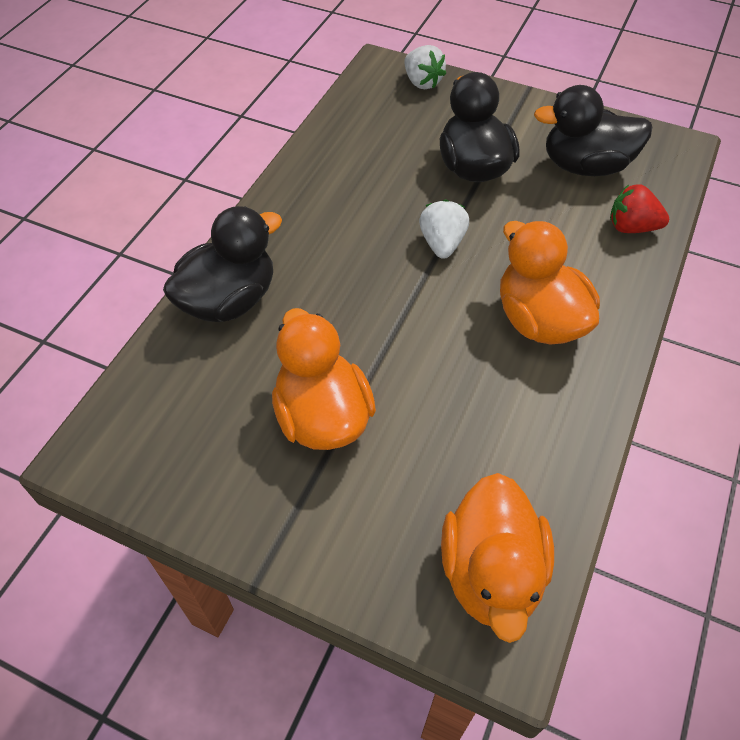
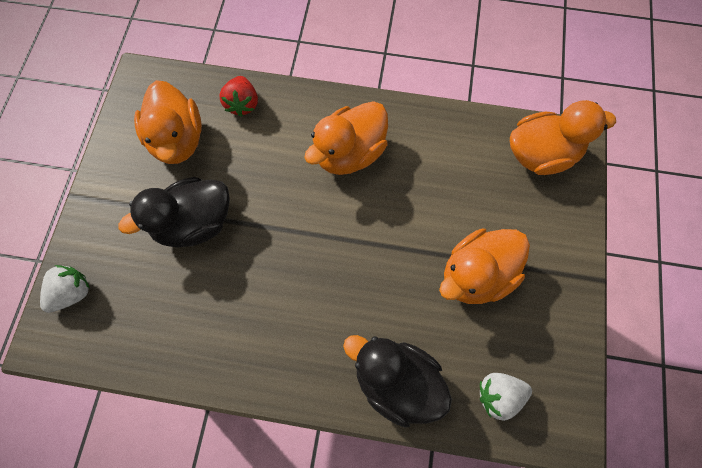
camera: 105 degrees left, 15 degrees up
(442, 243) = (291, 231): white strawberry -> white strawberry (499, 395)
(585, 166) = (177, 140): black duck -> orange duck

